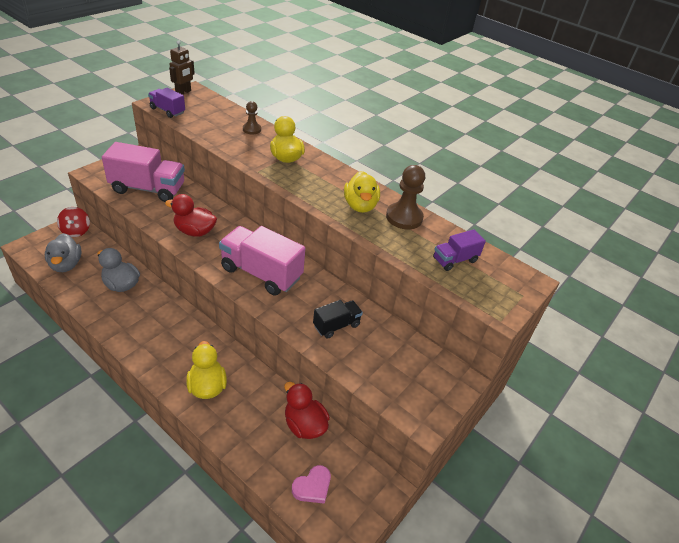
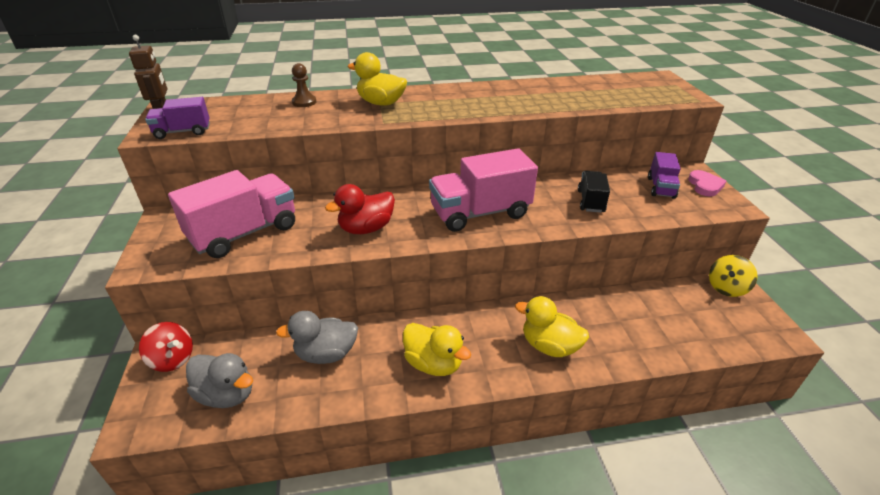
camera: 45 degrees left, 5 degrees down
(304, 425) = (643, 301): red duck -> none
(312, 486) = (717, 327): pink heart -> pink heart (705, 186)
(360, 206) = (501, 98): yellow duck -> yellow duck (433, 363)
(375, 480) = (726, 288): none -> yellow spinning top
(404, 217) = (538, 88): brown pawn -> none
(455, 260) = (614, 90): purple truck -> purple truck (661, 187)

